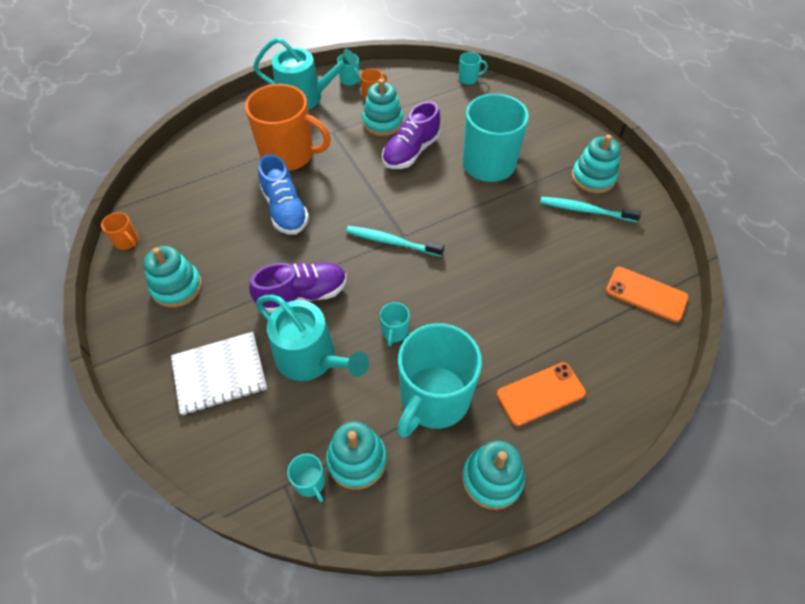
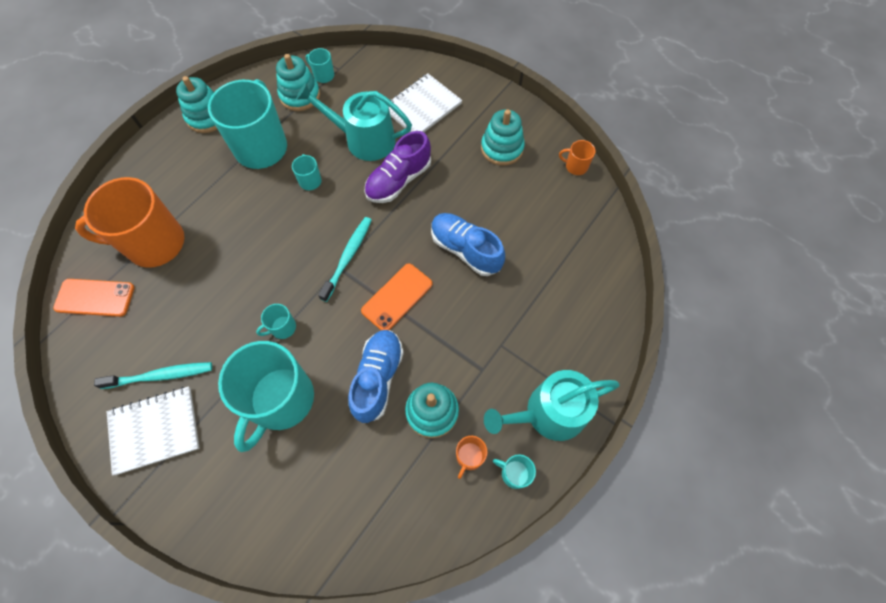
camera: 155 degrees right, 10 degrees up
(289, 155) = (506, 316): orange mug -> orange mug (154, 243)
(392, 242) = (348, 257): turquoise toothbrush -> turquoise toothbrush turned 60 degrees counterclockwise
(411, 152) = (378, 378): purple shoe -> blue shoe
(469, 79) = (355, 557): turquoise mug -> turquoise mug (282, 328)
(540, 393) = (182, 179): orange phone -> orange phone (397, 297)
(593, 177) = (155, 430): turquoise stacking toy -> white notebook

